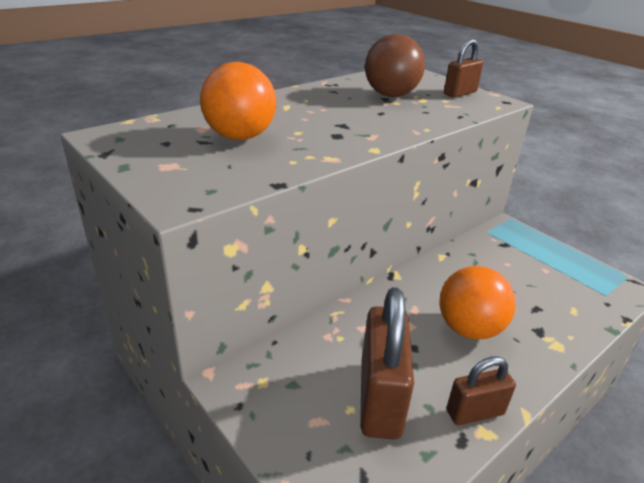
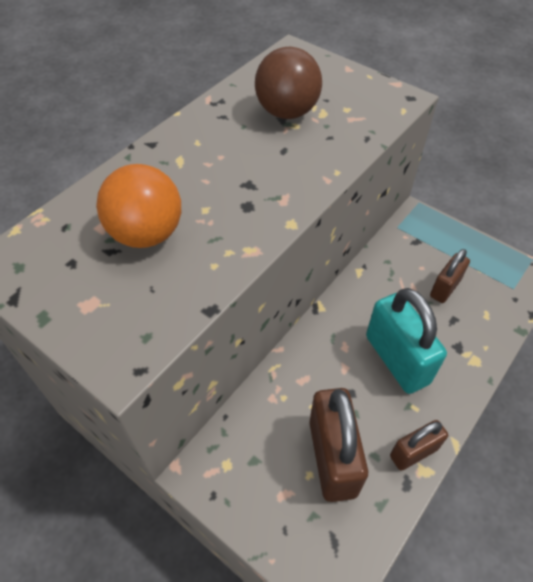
camera: 10 degrees left, 20 degrees up
(460, 93) = (360, 91): brown padlock -> brown padlock (445, 288)
(469, 329) = (396, 359): orange ball -> turquoise padlock

